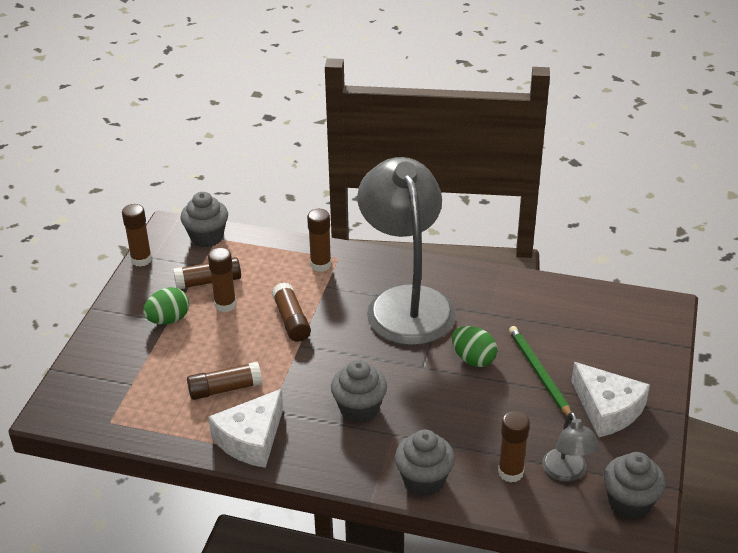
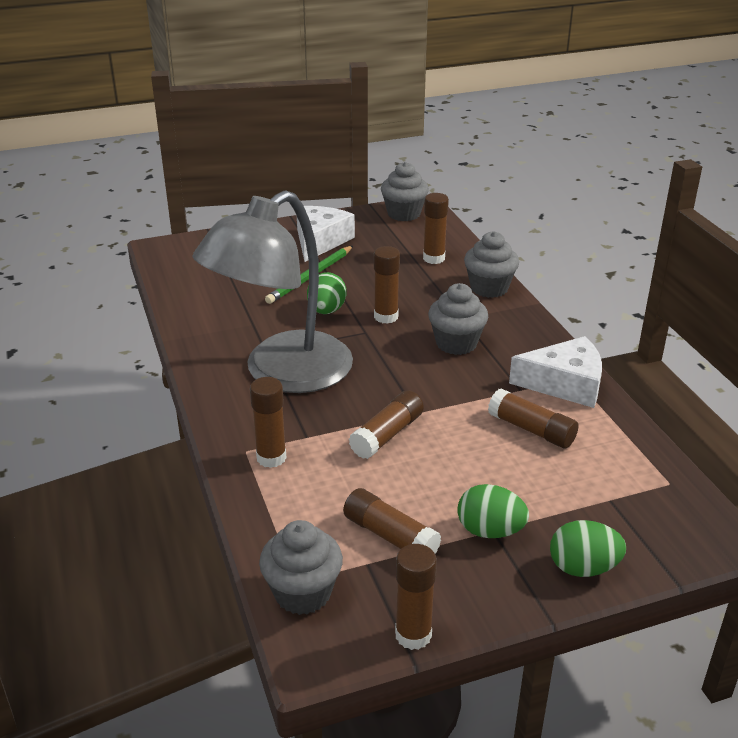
camera: 125 degrees left, 5 degrees down
(104, 339) = (583, 568): none -> green egg
(225, 305) = (415, 497): brown glue stick -> brown glue stick (386, 317)
(567, 473) = (405, 239): grey lamp -> none

